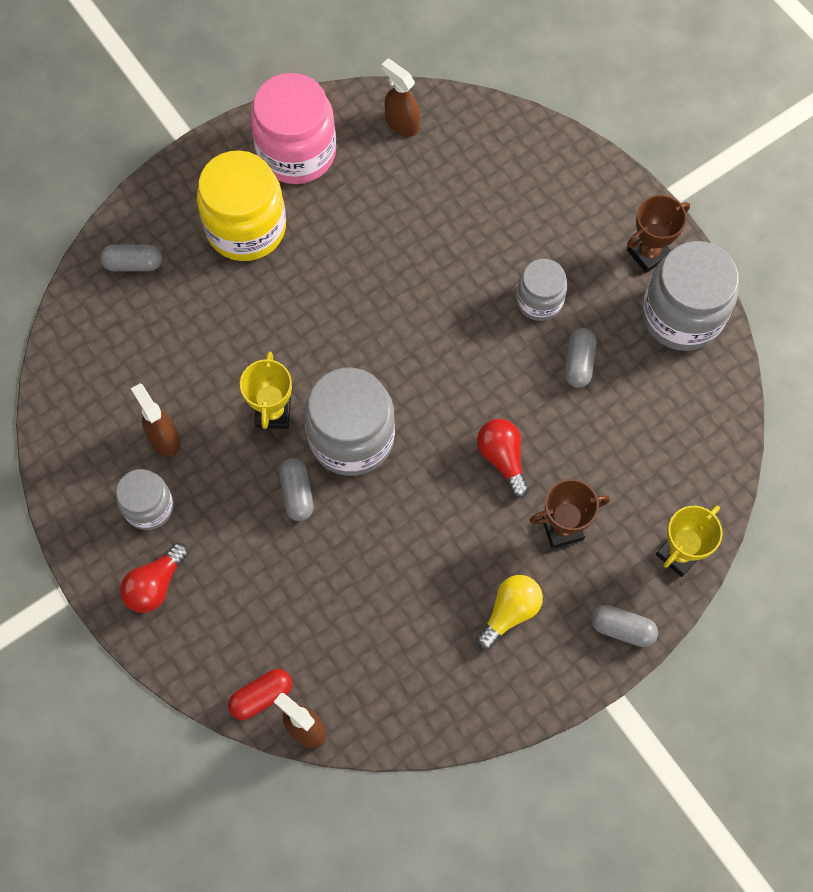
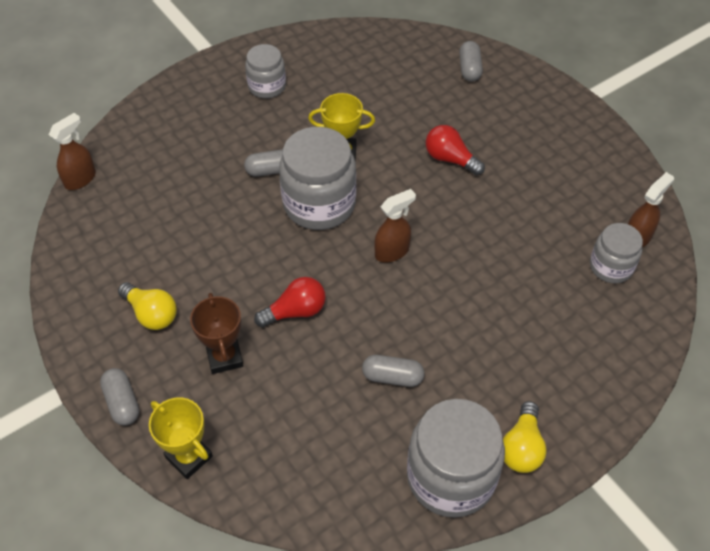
camera: 90 degrees right, 15 degrees down
(155, 585) = (206, 92): red light bulb -> red light bulb (450, 159)
(164, 438) = (322, 92): brown spray bottle -> brown spray bottle (392, 251)
(246, 227) = (510, 133): yellow jar -> none
(261, 696) = (110, 153): red capsule -> none
(296, 152) = (590, 163): pink jar -> none
(539, 300) = (458, 345): grey jar -> grey jar (611, 266)
(622, 629) = (122, 402): grey capsule -> grey capsule turned 45 degrees counterclockwise
(648, 253) = (522, 447): brown trophy -> yellow light bulb

